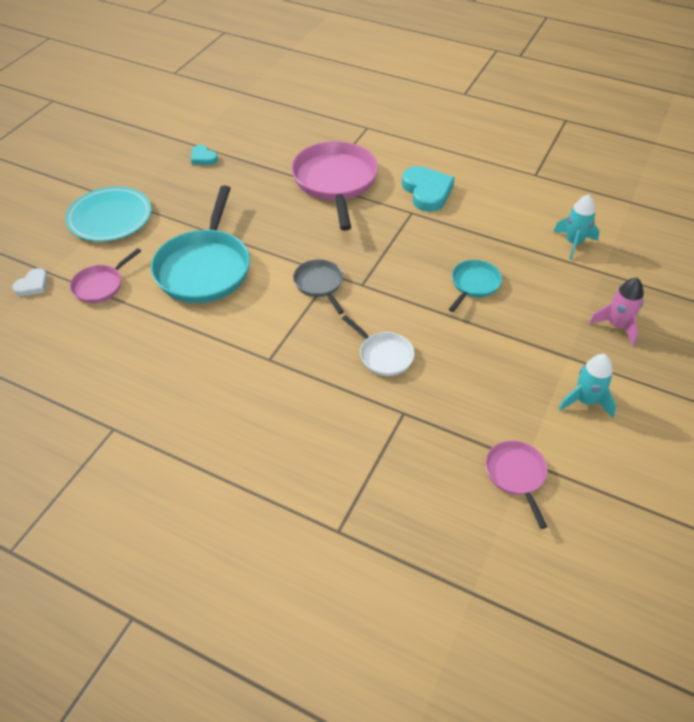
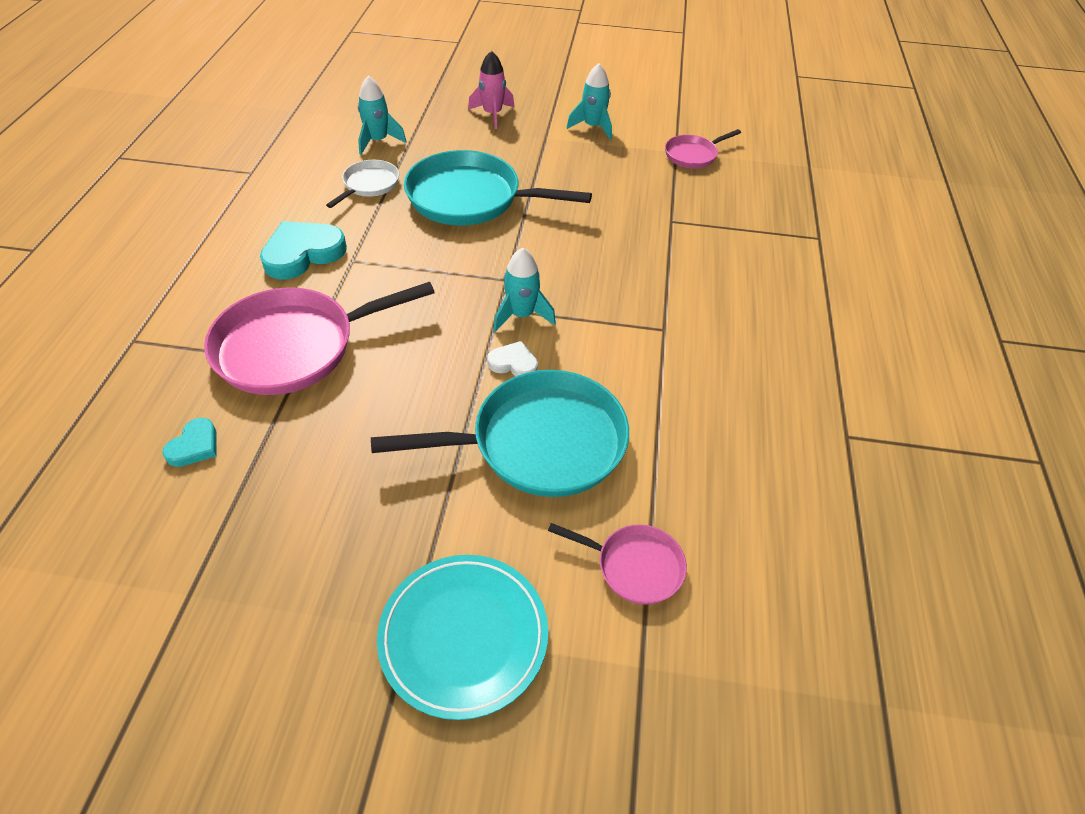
camera: 110 degrees left, 0 degrees up
(33, 285) = (683, 678): white heart -> white heart (513, 363)
(203, 158) = (242, 549): turquoise heart -> turquoise heart (194, 446)
(319, 284) = (521, 315): grey pan -> turquoise rocket
(383, 355) = (607, 245): white pan -> white pan (369, 185)
(474, 284) = (470, 198): turquoise pan -> turquoise pan, size x1.98

